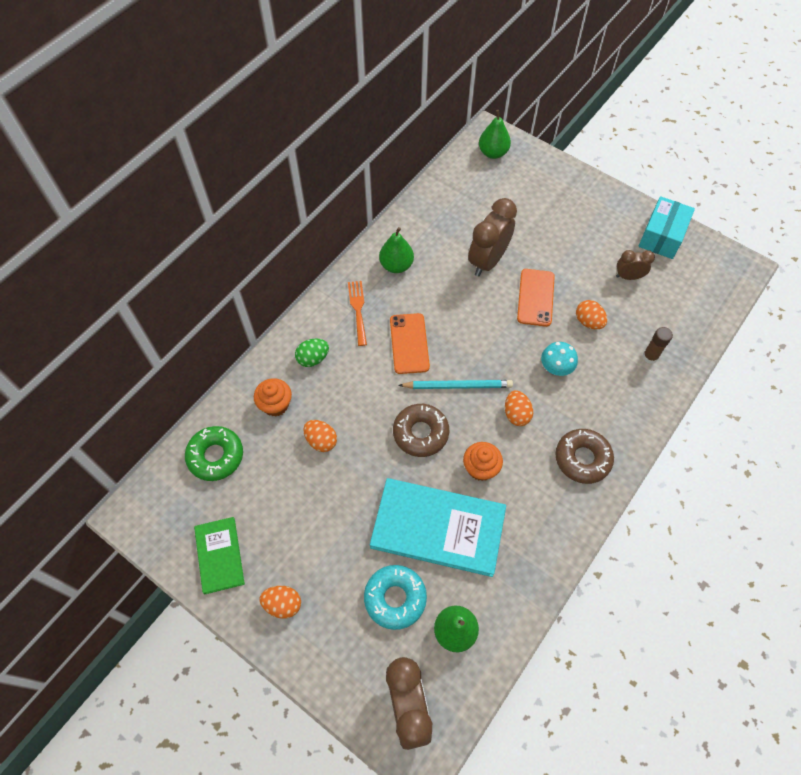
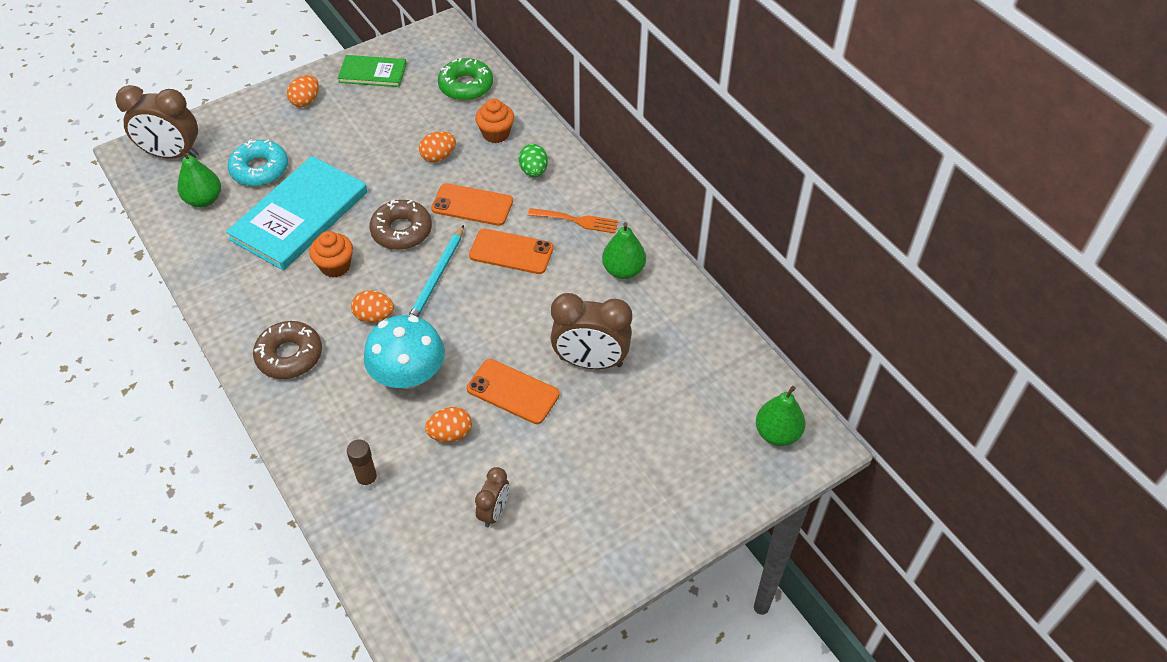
camera: 110 degrees right, 10 degrees down
(370, 390) = (472, 205): none -> orange phone
(488, 261) = (590, 362): brown clock -> brown clock turned 135 degrees clockwise
(556, 367) = (409, 375): turquoise mushroom -> turquoise mushroom, size x1.74
(662, 236) = (541, 590): turquoise box -> none

